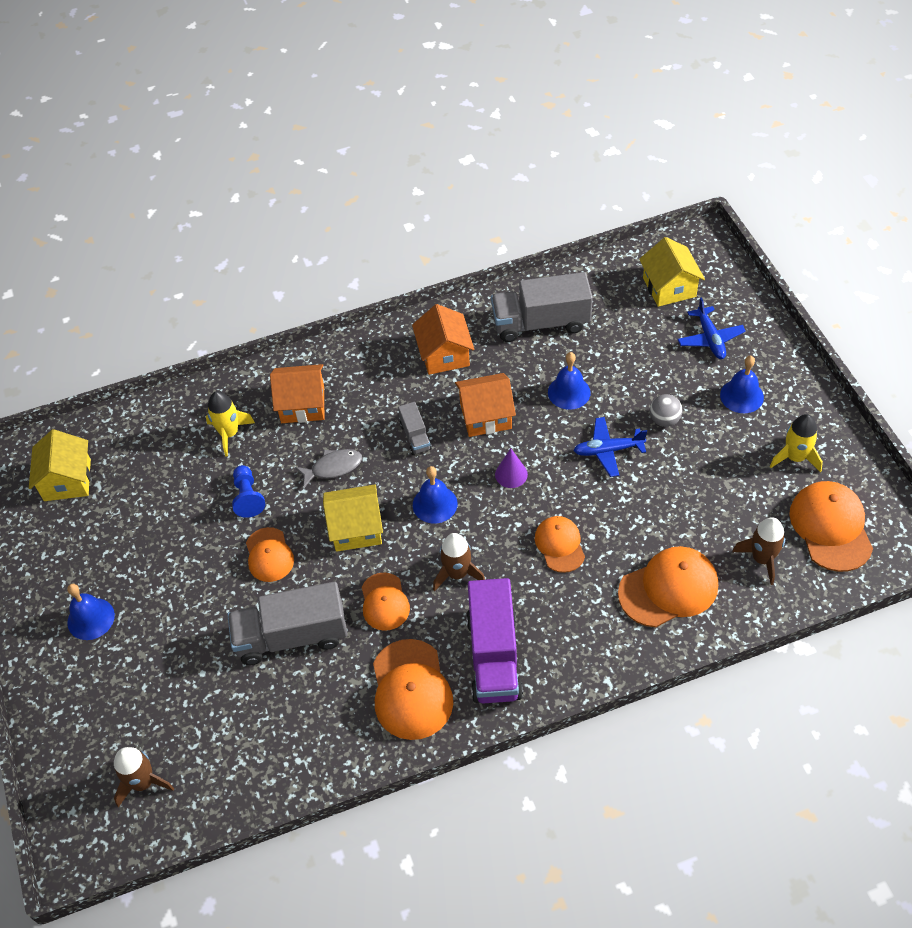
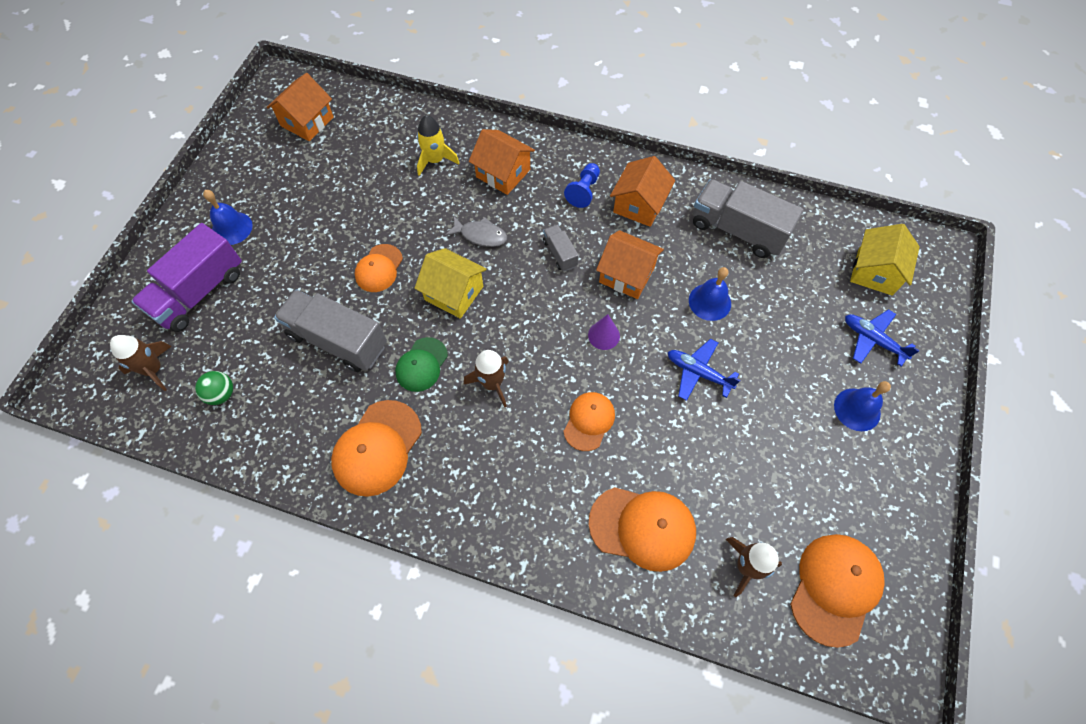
camera: 35 degrees right, 10 degrees up
(67, 480) = (307, 121): yellow house -> orange house
(230, 753) = (221, 394): none -> green ball
(248, 497) = (404, 215): blue pawn -> blue pawn (583, 191)
(384, 602) = (421, 364): orange cap -> green cap
(415, 436) = (560, 253): grey truck -> grey truck turned 135 degrees clockwise
(435, 504) = (526, 316): blue bell -> none
(494, 656) = (458, 471): purple truck -> purple truck (199, 292)
(664, 420) = (769, 381): grey ball -> none
(710, 339) = (872, 340): blue plane -> blue plane turned 105 degrees clockwise
(795, 457) = (858, 499): yellow rocket -> none

